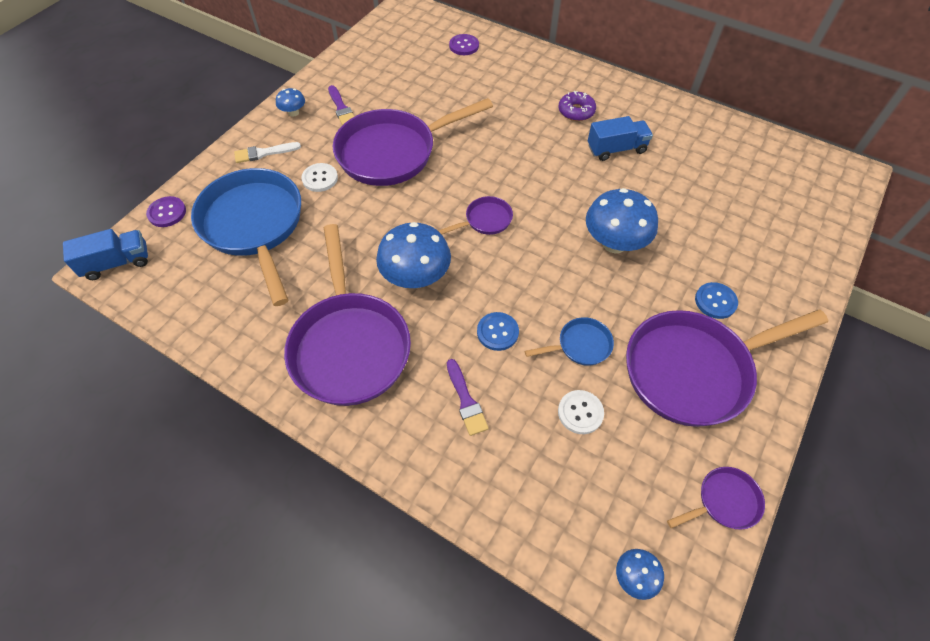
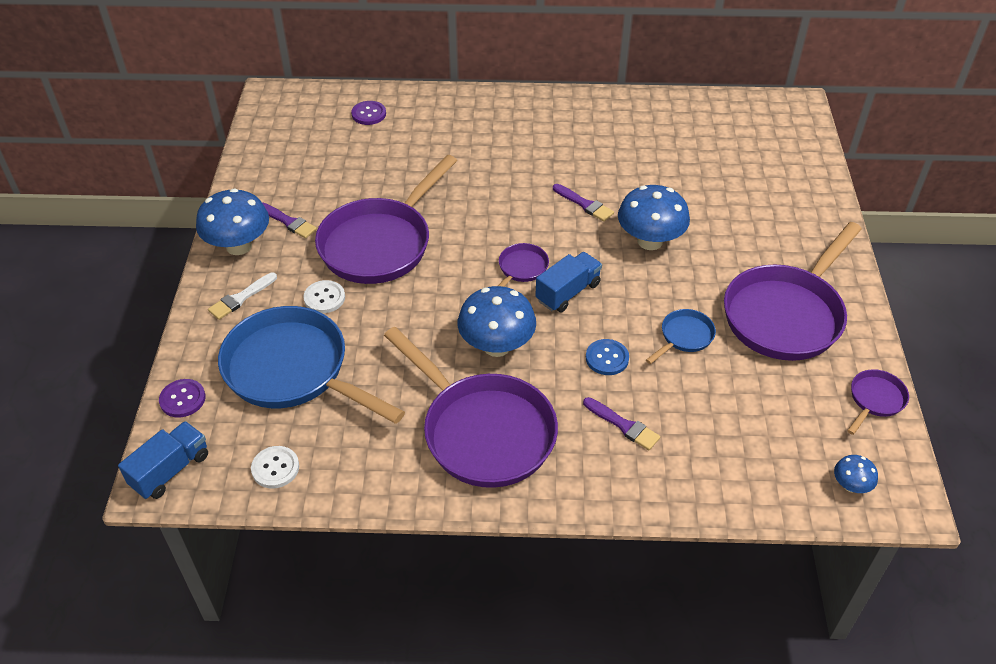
camera: 30 degrees left, 10 degrees down
(293, 113) = (239, 246): blue mushroom -> blue mushroom, size x2.04
(576, 111) = (529, 138): purple donut -> none
(580, 412) = (723, 389): white button -> white button (275, 468)
(581, 186) = (584, 204): none -> purple brush
(616, 149) = (591, 159): blue truck -> blue truck (568, 292)
(715, 301) = (764, 253): blue button -> none

